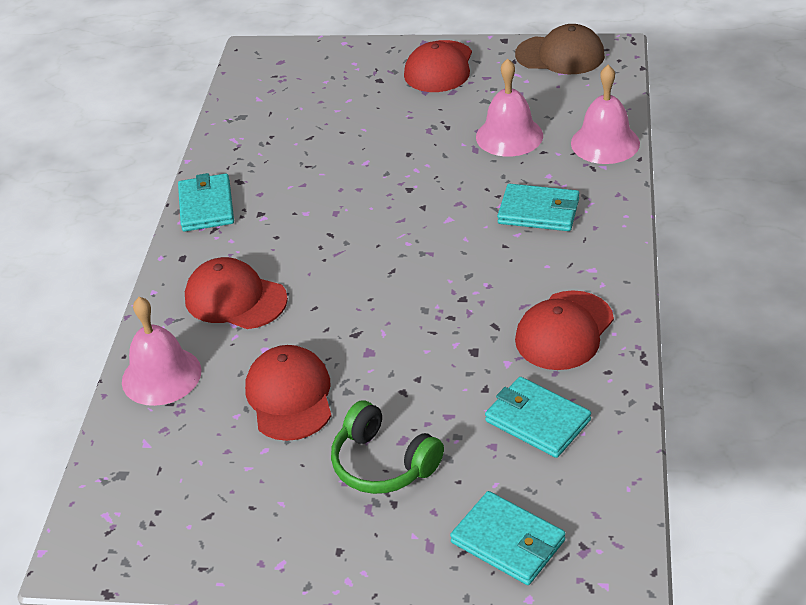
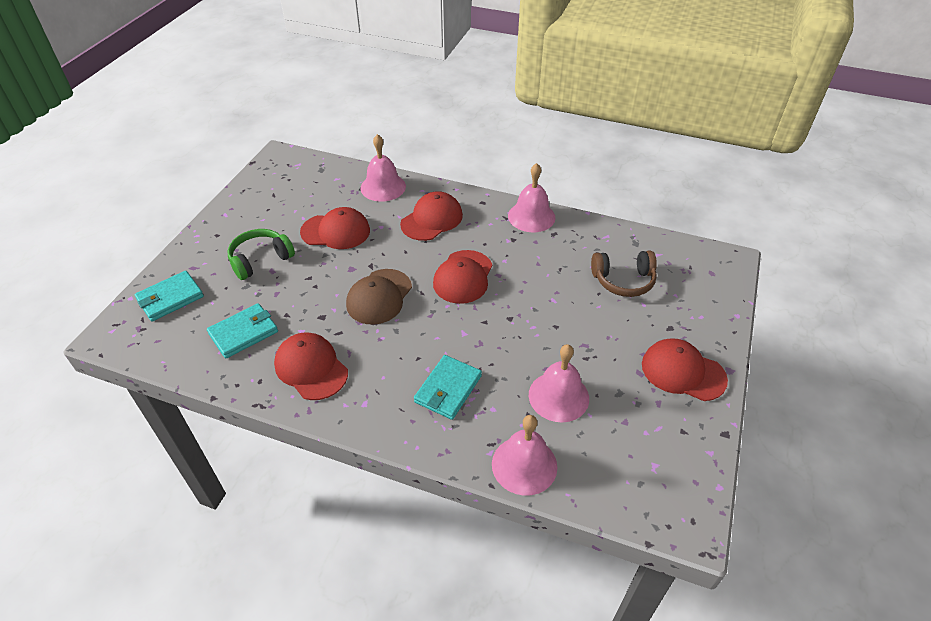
camera: 100 degrees right, 5 degrees up
(206, 206) = (531, 216): turquoise wallet -> pink bell
(314, 117) = (623, 280): none -> brown headphones
(350, 241) = (463, 277): none -> red cap
(560, 55) = (687, 474): brown cap -> brown cap (379, 297)

